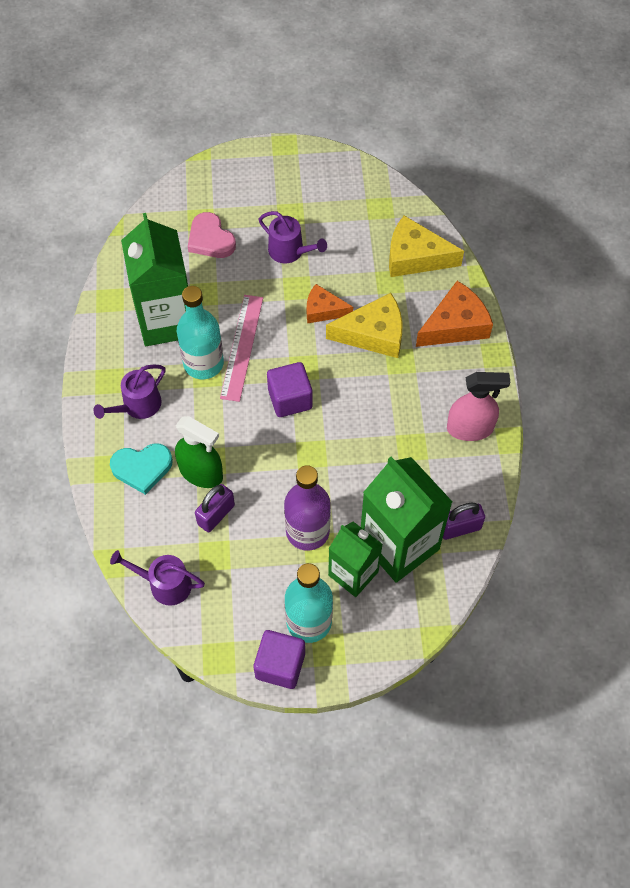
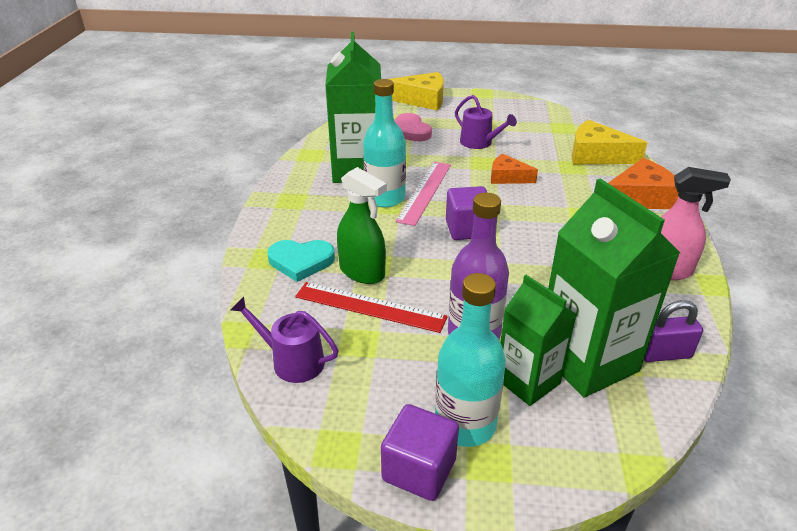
camera: 10 degrees right, 25 degrees down
(138, 406) = (312, 218): purple watering can -> none
(216, 515) = (369, 307): purple padlock -> red ruler
(373, 334) = (556, 196): yellow cheese -> yellow cheese (422, 100)

